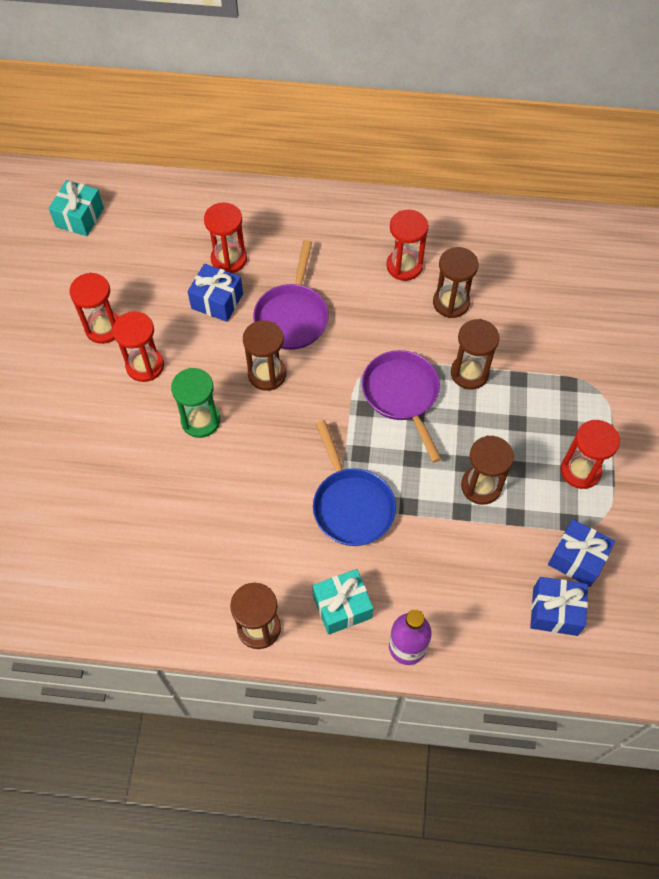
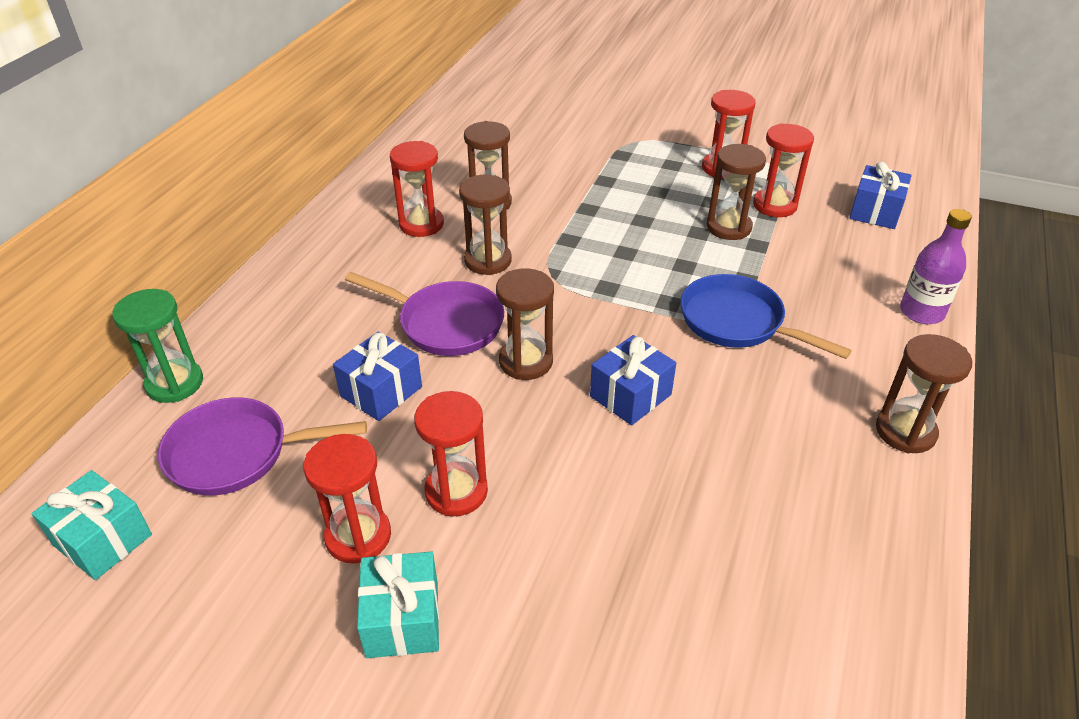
camera: 75 degrees left, 20 degrees down
(200, 420) = (577, 441): green hourglass -> green hourglass (175, 383)
(229, 259) = (315, 368): red hourglass -> red hourglass (774, 205)
(342, 607) = (873, 353): turquoise gift -> turquoise gift (402, 619)
(351, 505) = (737, 322): blue pan -> blue pan turned 135 degrees counterclockwise
(402, 395) = (598, 257): purple pan -> purple pan (237, 453)
(469, 373) = (586, 208): brown hourglass -> brown hourglass (488, 261)
(577, 559) = (818, 189): blue gift -> blue gift (630, 395)

